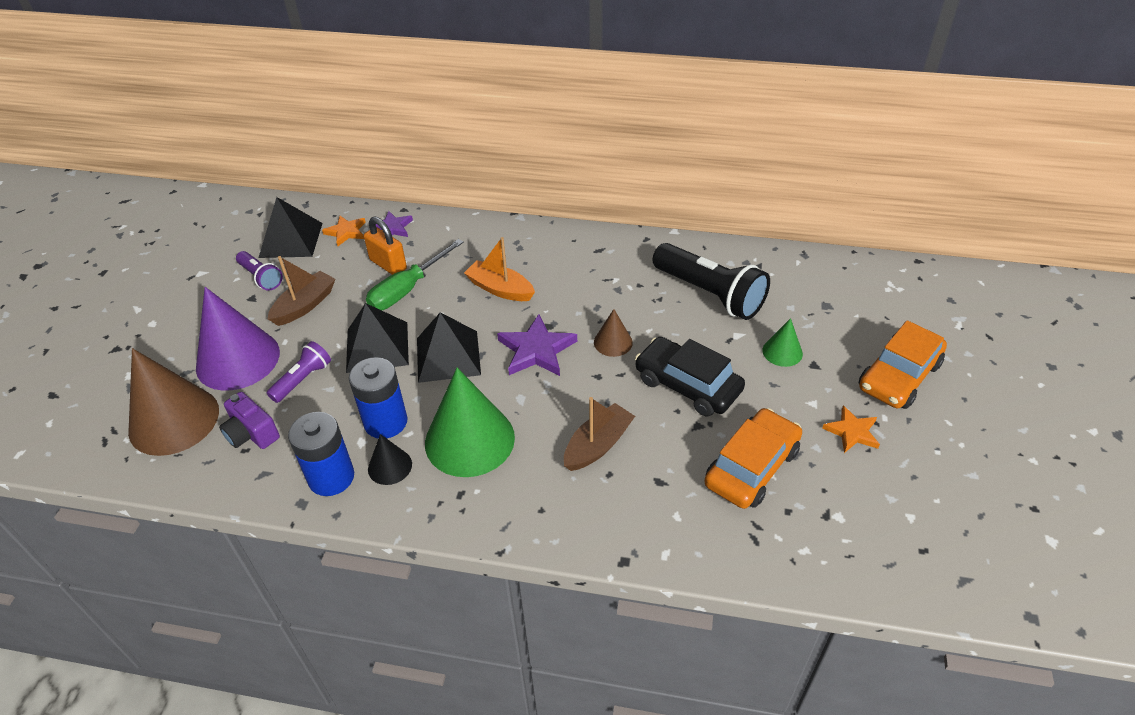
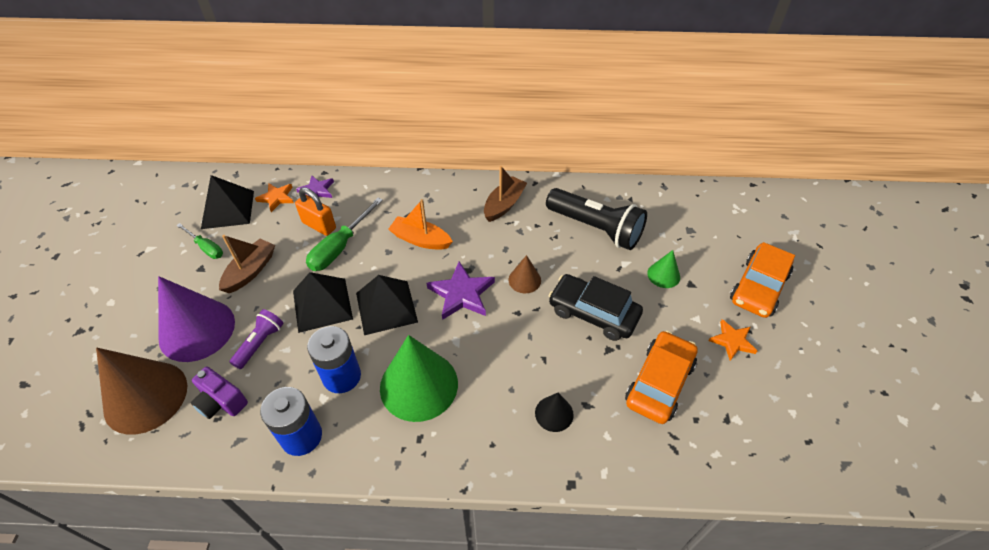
camera: 10 degrees left, 5 degrees up
(261, 277) = (206, 248): purple flashlight -> green screwdriver
(390, 466) = (352, 419): black cone -> black cone (554, 413)
(598, 445) = (529, 377): brown boat -> brown boat (504, 204)

